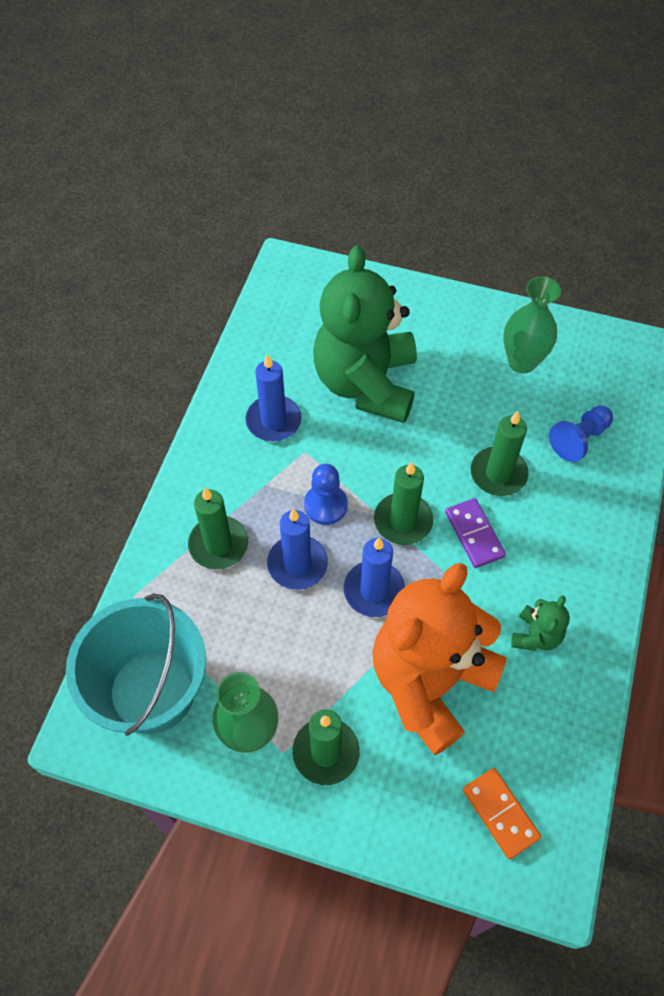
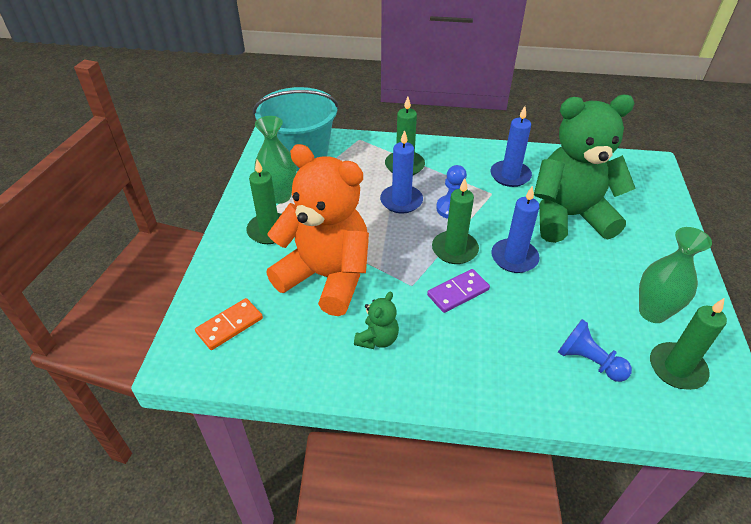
camera: 80 degrees right, 15 degrees down
(374, 590) = (392, 240): blue candle -> blue candle (514, 258)
(498, 473) = (523, 304): green candle -> green candle (677, 368)
(536, 635) = (377, 339): green teddy bear -> green teddy bear turned 75 degrees counterclockwise

